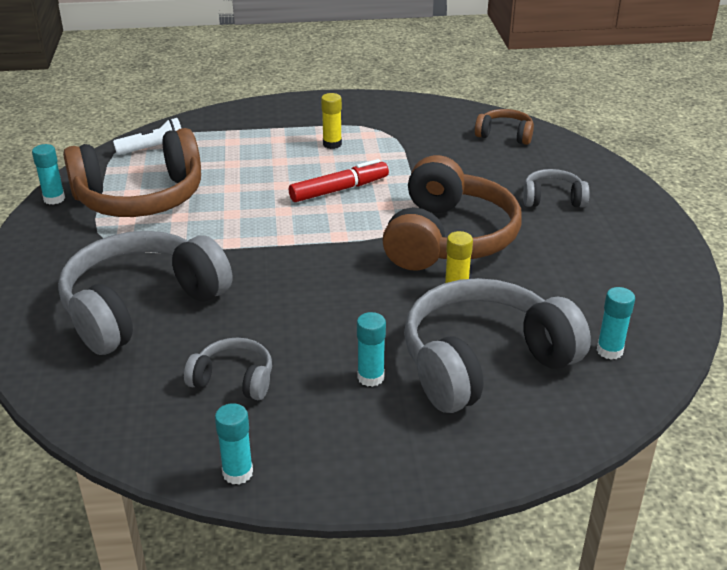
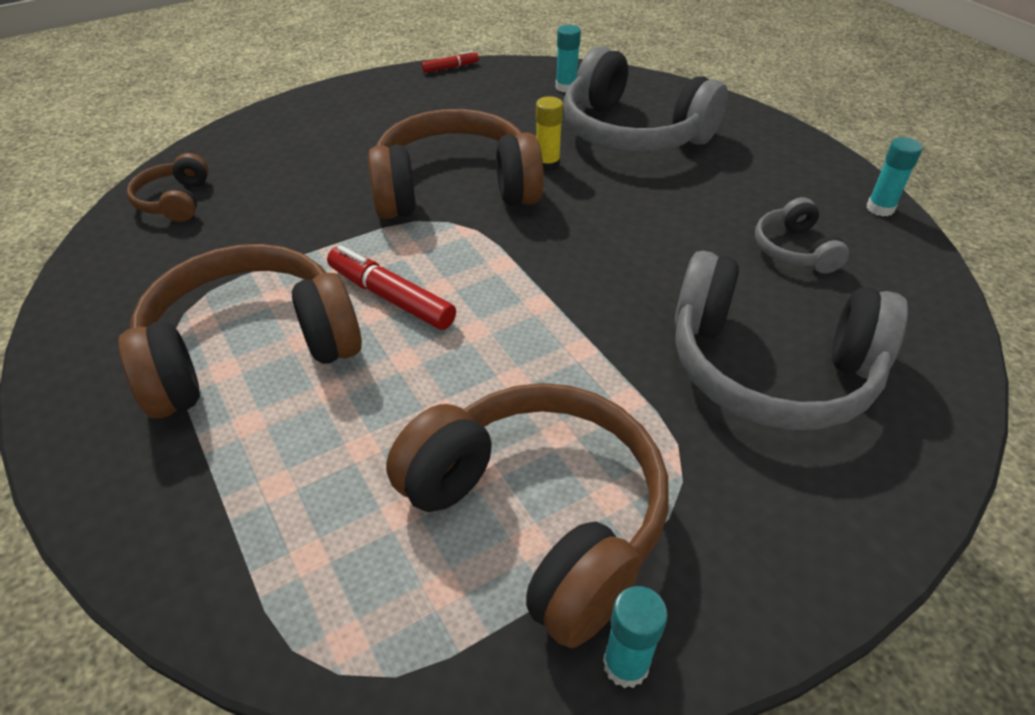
camera: 115 degrees left, 10 degrees up
(154, 149) = (352, 603): white flashlight -> none
(332, 144) = (250, 349): yellow glue stick -> brown headphones
(370, 377) = (707, 178): turquoise glue stick -> none
(552, 199) = (334, 144): grey headphones -> none
(689, 286) = (450, 67): none -> red marker

